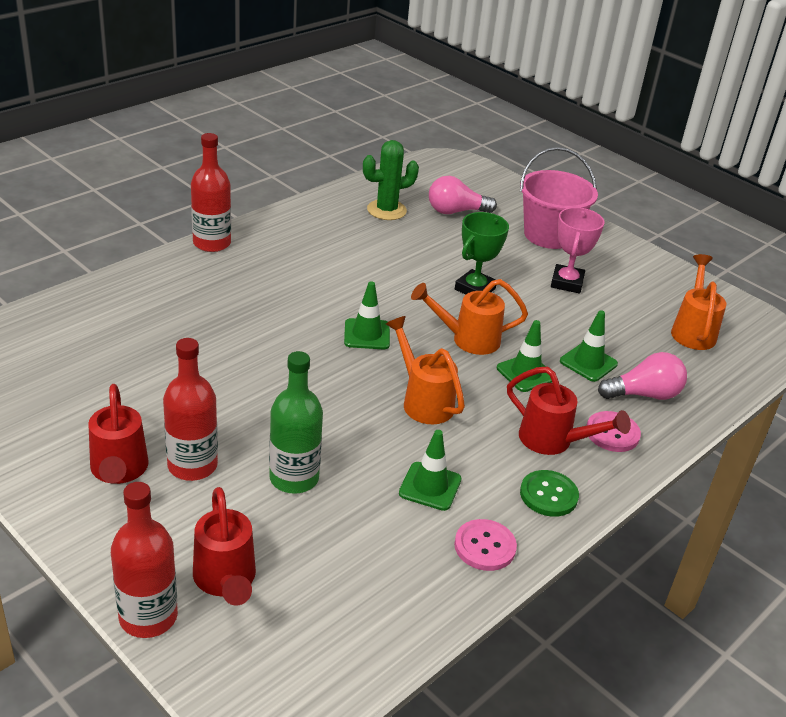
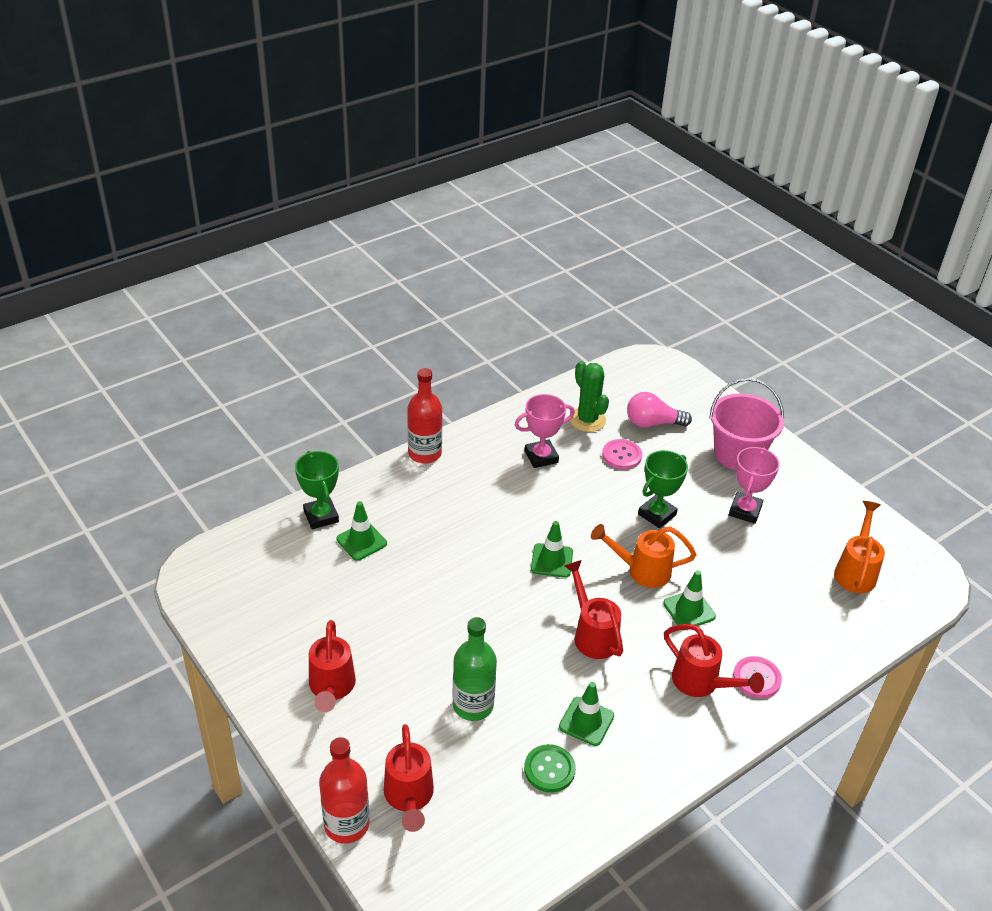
camera: 10 degrees right, 5 degrees up
(96, 303) = (321, 516): none -> green trophy
(192, 465) = (390, 687): red bottle -> none
(341, 243) = (541, 457): none -> pink trophy
(386, 210) = (587, 420): green cactus -> green cactus turned 75 degrees clockwise
(423, 400) = (592, 634): orange watering can -> red watering can
(485, 546) = (624, 783): pink button -> pink button (621, 455)
(548, 495) = (688, 737): green button -> green button (549, 769)
(588, 363) = (749, 602): green traffic cone -> green traffic cone (361, 541)
(644, 394) = (794, 639): pink light bulb -> none

